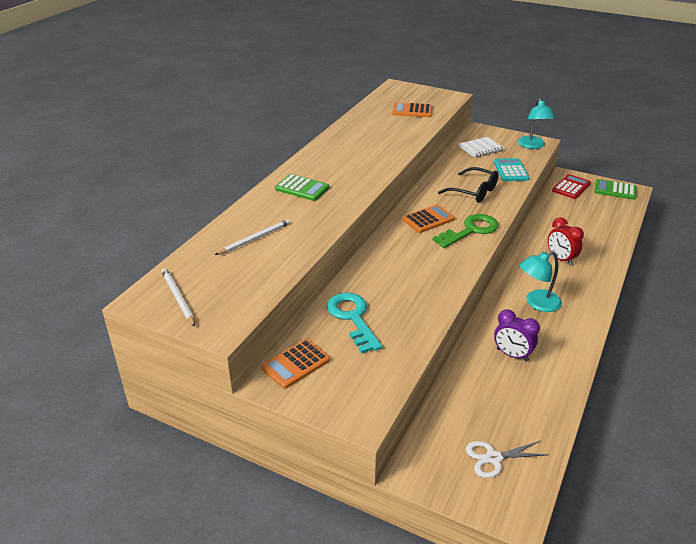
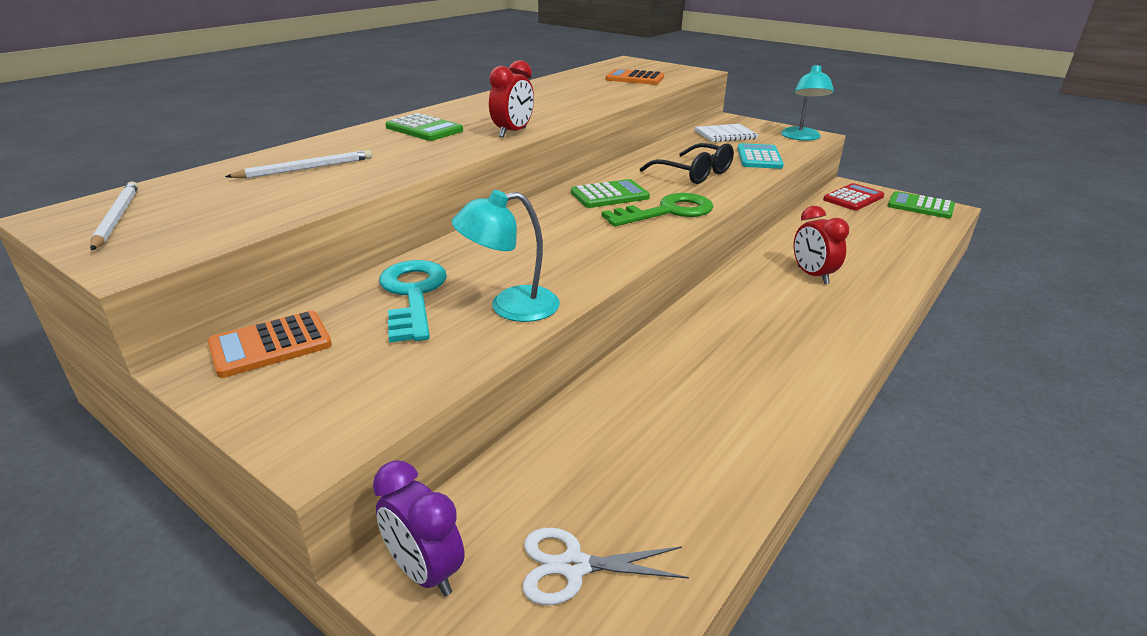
camera: 10 degrees right, 5 degrees down
(363, 186) = (513, 132): none -> red clock
(428, 219) = (609, 195): orange calculator -> green calculator
(512, 355) = (683, 394): purple clock -> purple clock (425, 571)
(537, 303) = (754, 327): turquoise lamp -> turquoise lamp (510, 306)

